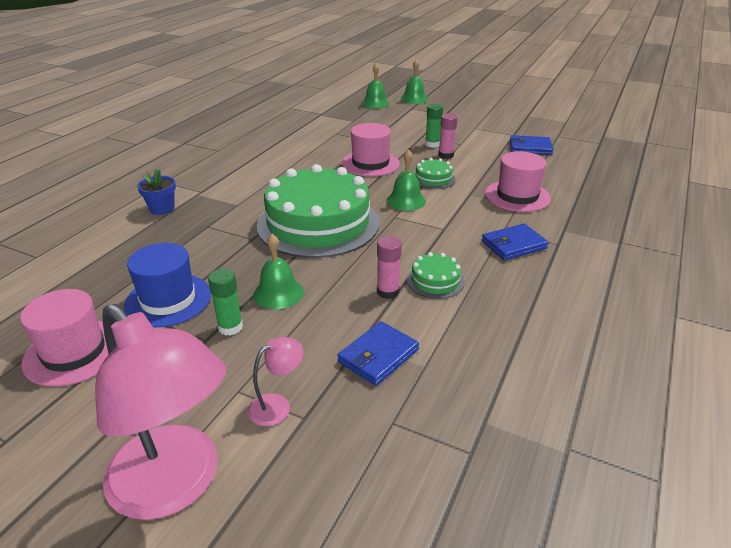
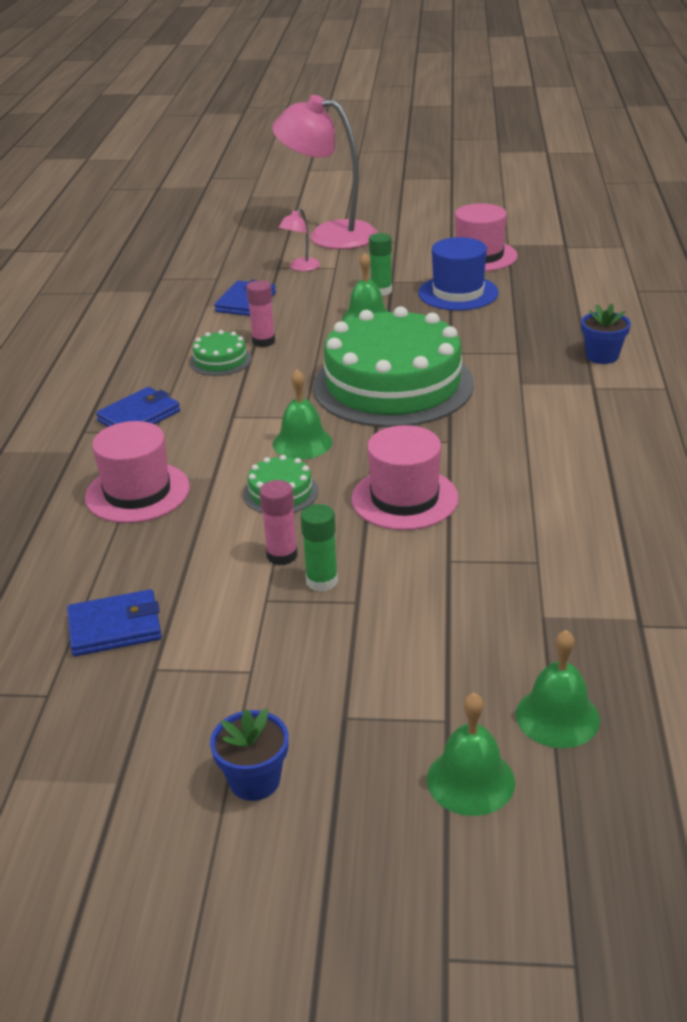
camera: 160 degrees right, 0 degrees up
(482, 108) = (254, 780): none -> blue flower pot

